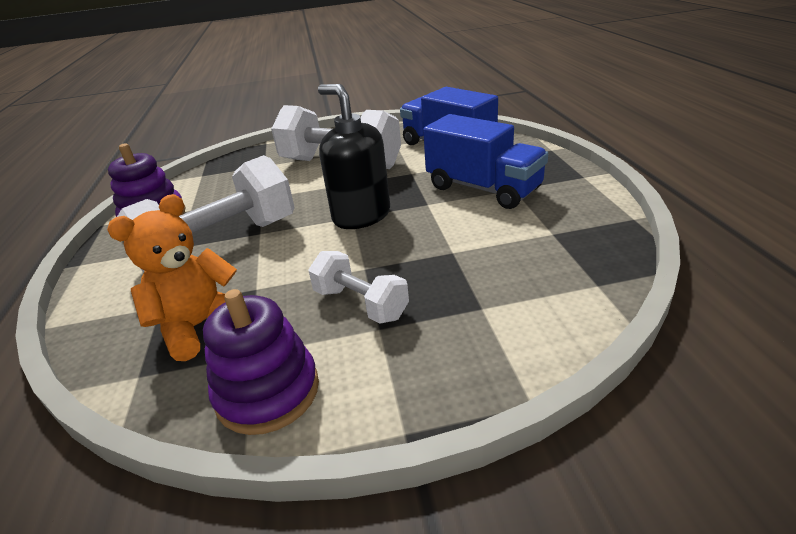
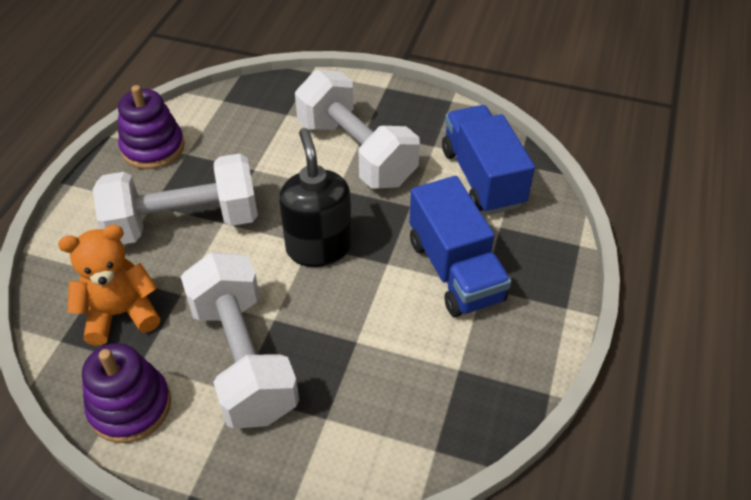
camera: 25 degrees right, 15 degrees up
(360, 303) = (243, 358): white dumbbell -> white dumbbell, size x1.87

